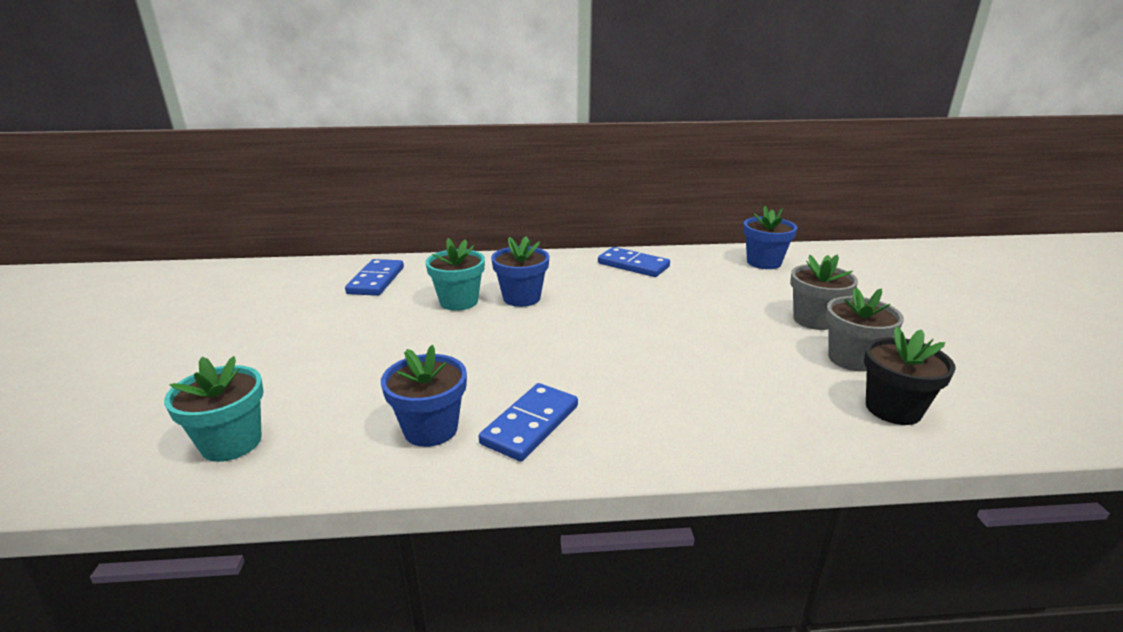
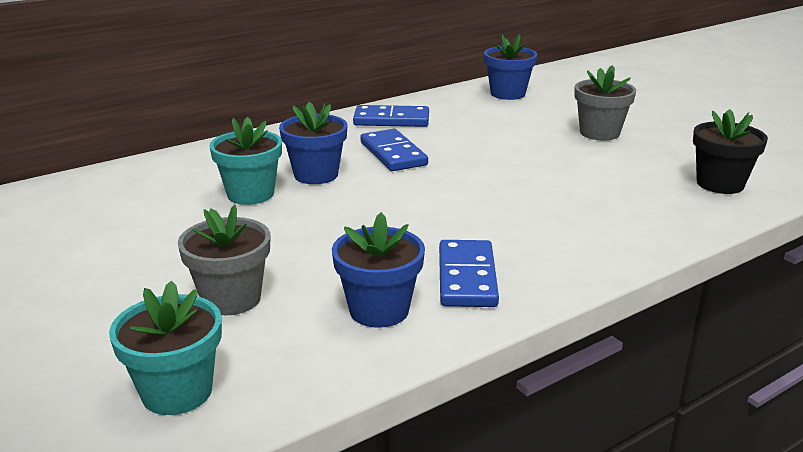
camera: 30 degrees left, 0 degrees up
(376, 280) = (116, 196): blue domino -> blue domino (393, 154)
(852, 359) = (657, 156): grey flower pot -> grey flower pot (231, 299)

